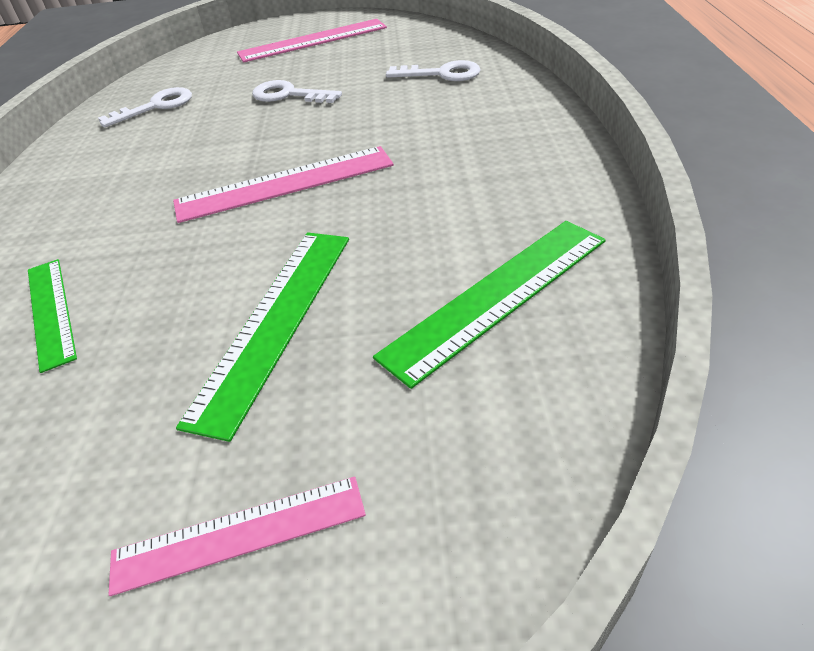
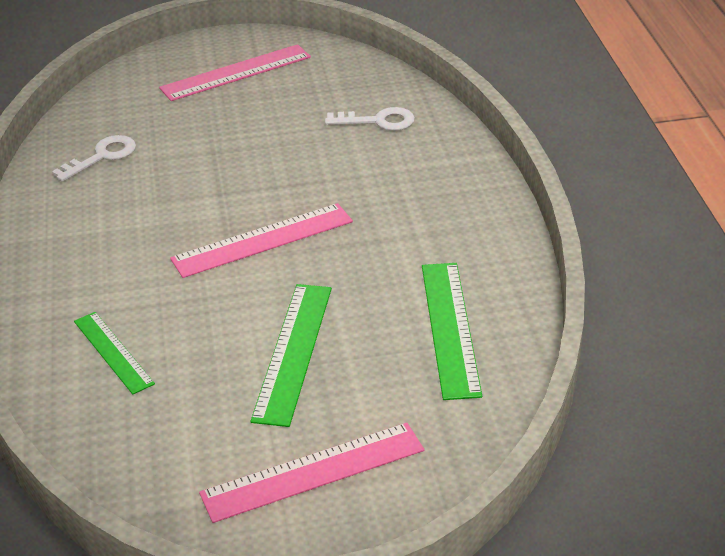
camera: 10 degrees left, 5 degrees down
(239, 533) = (313, 471): pink ruler -> pink ruler, size x1.54
(288, 95) = (233, 144): white key -> none
(498, 296) = (450, 328): green ruler -> green ruler turned 45 degrees counterclockwise

